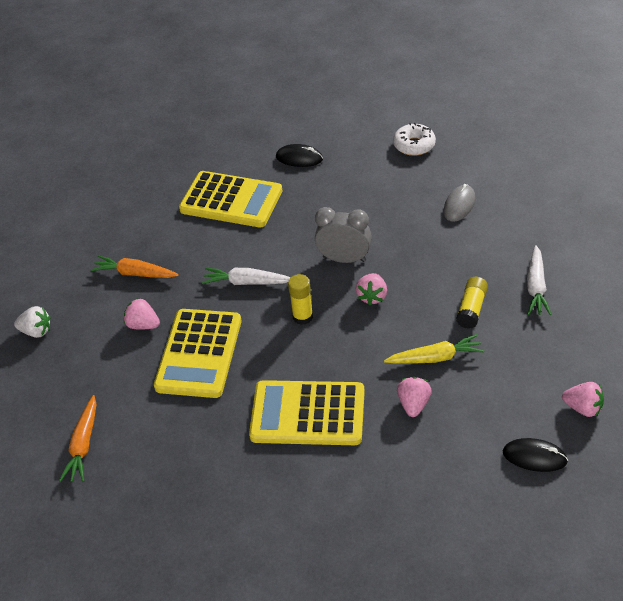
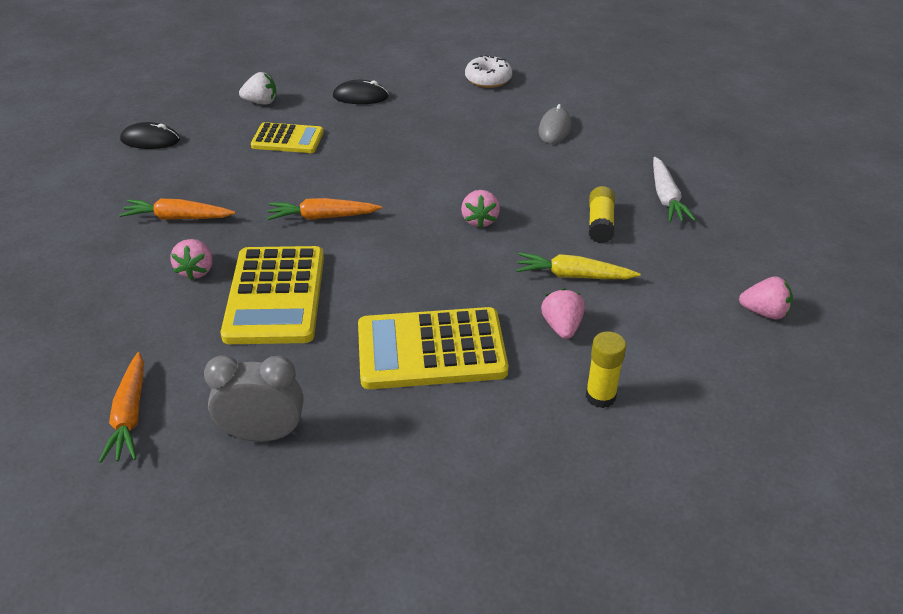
camera: 15 degrees left, 5 degrees down
(36, 331) = (50, 289): white strawberry -> white strawberry (261, 102)
(143, 325) = (196, 271): pink strawberry -> pink strawberry turned 105 degrees counterclockwise
(231, 200) = (287, 139): yellow calculator -> yellow calculator, size x0.60
(246, 282) = (322, 217): white carrot -> orange carrot
(303, 317) = (400, 247): yellow glue stick -> yellow glue stick (600, 396)
(344, 259) = (437, 186): grey clock -> grey clock (263, 434)
(435, 358) = (573, 276): yellow carrot -> yellow carrot turned 150 degrees counterclockwise
(534, 457) = (727, 370): black mouse -> black mouse (150, 140)

